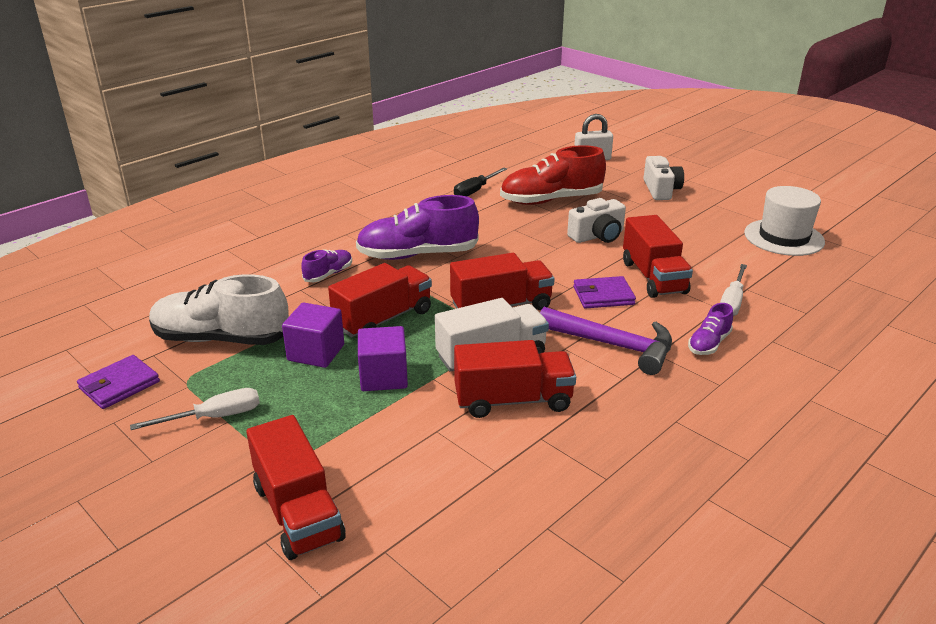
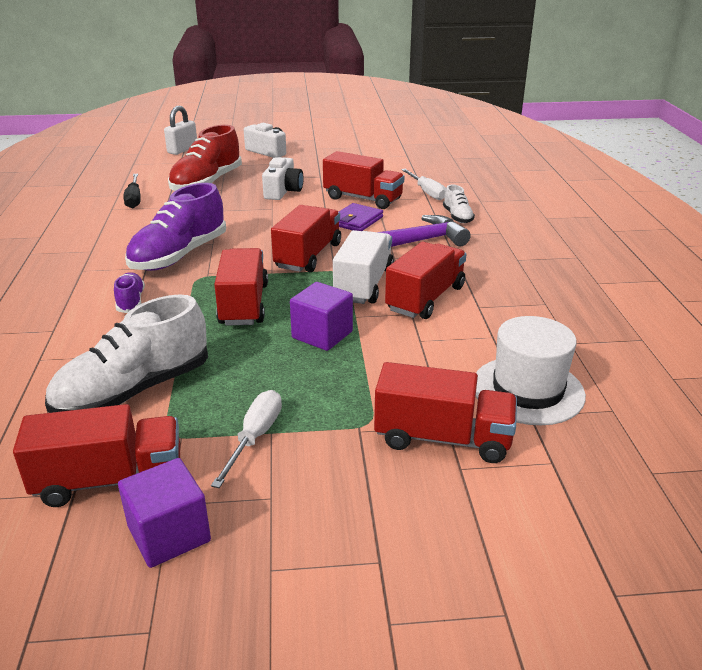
camera: 50 degrees left, 0 degrees up
(119, 385) = (110, 480): purple wallet -> red truck
(316, 352) = (240, 351): purple cube -> purple cube (169, 534)
(709, 343) = (457, 217): purple shoe -> white shoe
(783, 237) = (386, 151): white hat -> white hat (527, 390)

